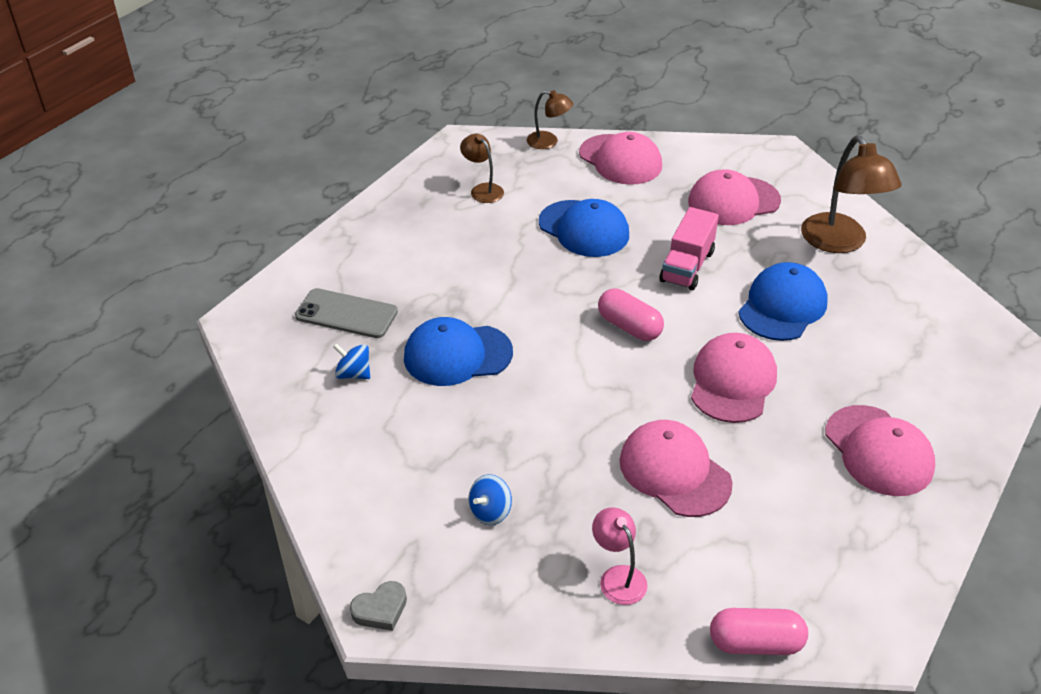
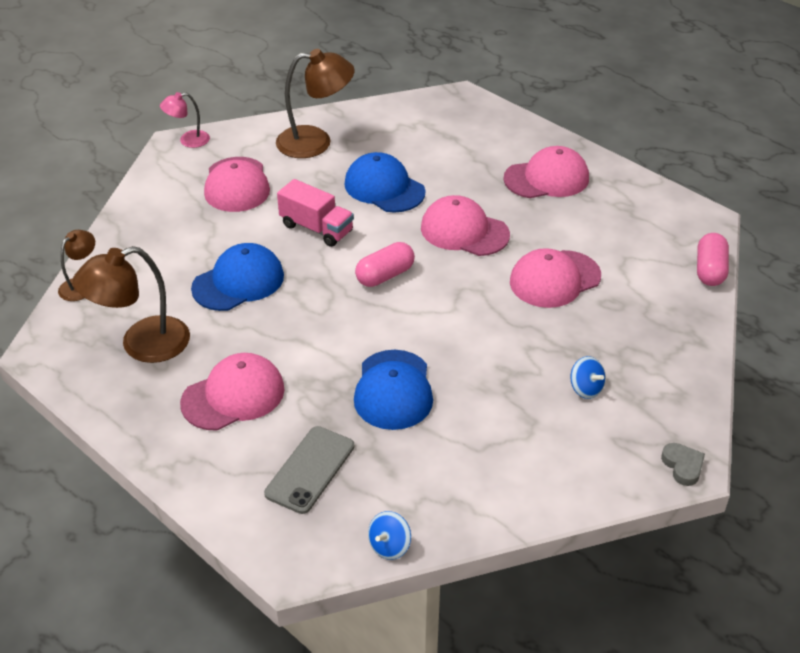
camera: 80 degrees left, 0 degrees up
(353, 374) = (402, 468): blue spinning top -> blue spinning top (389, 546)
(482, 190) = (142, 344): brown lamp -> brown lamp, size x1.85
(618, 577) = (653, 326): pink lamp -> pink lamp (188, 140)
(620, 160) = (139, 241): pink cap -> pink cap (233, 396)

